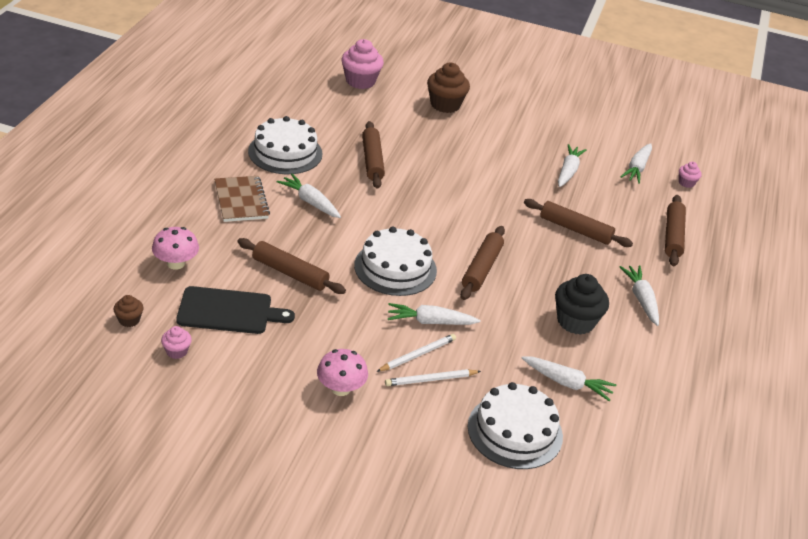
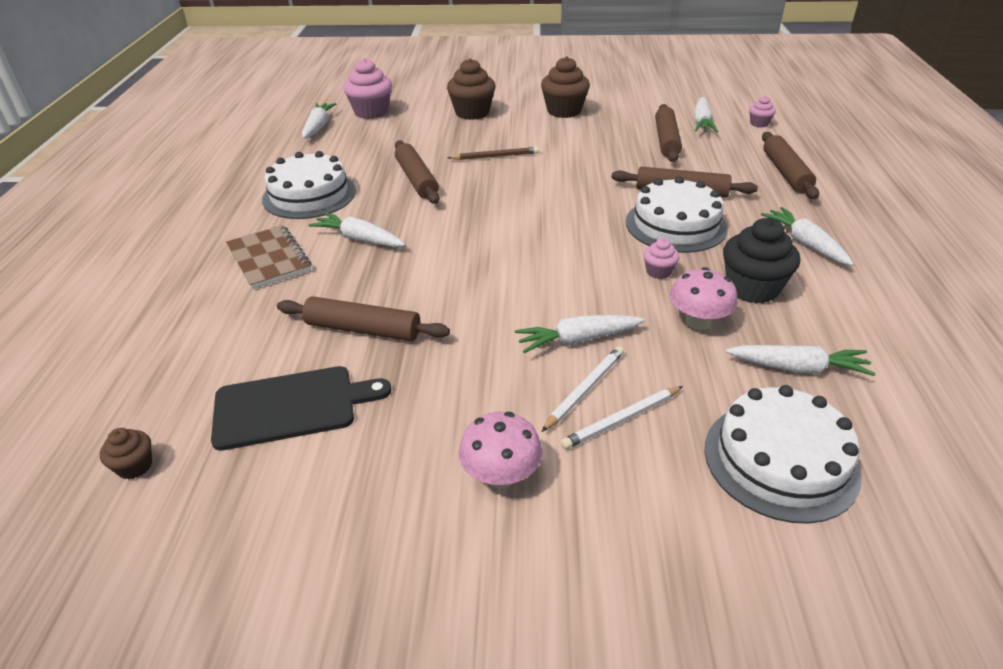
camera: 10 degrees left, 0 degrees up
(176, 263) = (195, 360): pink mushroom -> pink mushroom (698, 321)
(176, 351) = (223, 495): pink cupcake -> pink cupcake (658, 272)
(395, 268) = (499, 286): white cake -> white cake (675, 225)
(444, 155) = (495, 156): none -> brown pencil
(481, 268) = (604, 259): brown rolling pin -> brown rolling pin (666, 140)
(525, 124) = (564, 111): none -> brown cupcake
(568, 171) = (635, 141): white carrot -> white carrot (318, 127)

